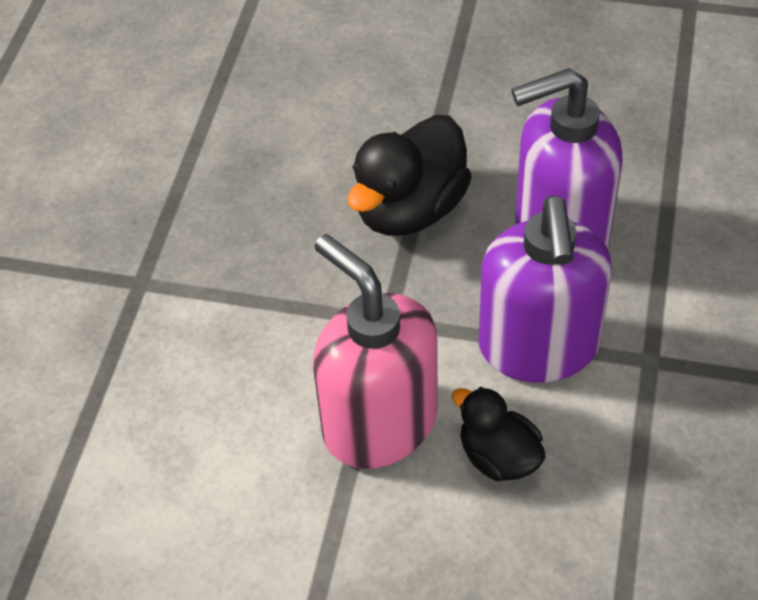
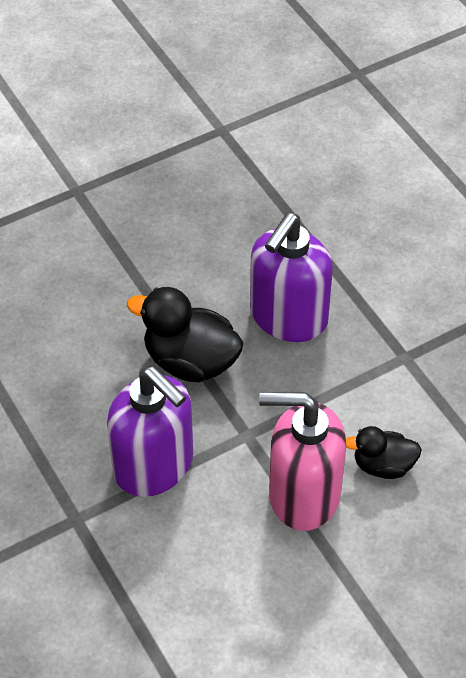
camera: 45 degrees left, 0 degrees up
(410, 209) = (190, 361): black duck -> black duck turned 120 degrees clockwise
(538, 347) = (343, 391): purple soap dispenser -> purple soap dispenser (154, 466)

